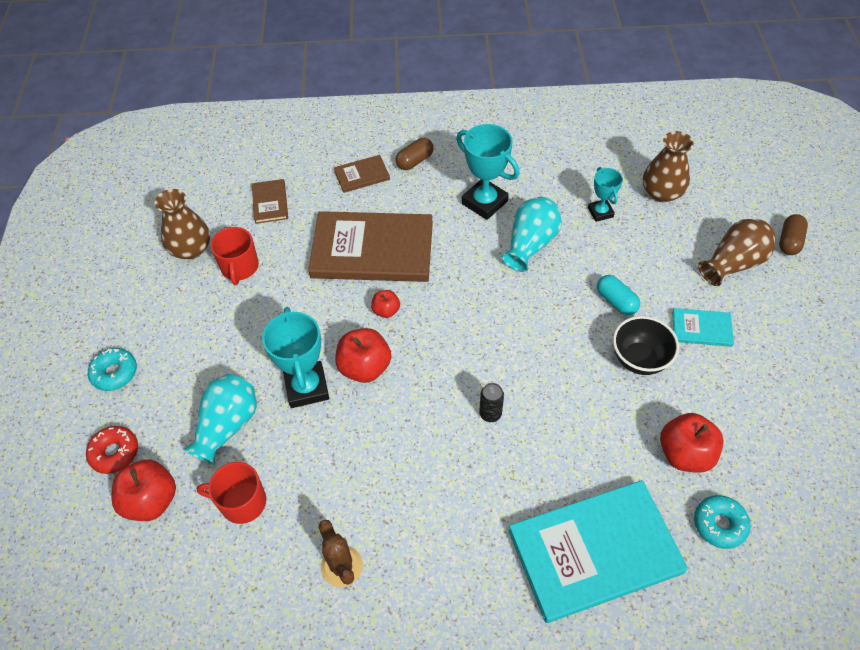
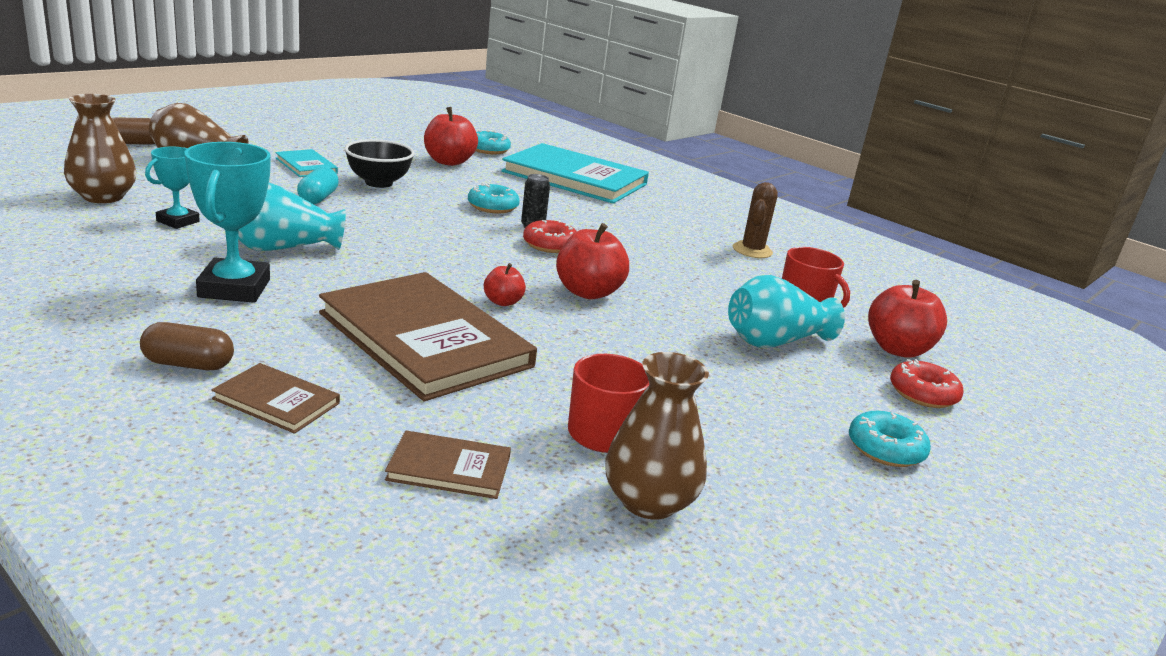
camera: 140 degrees left, 30 degrees down
(270, 202) = (449, 468): brown book -> brown book turned 60 degrees clockwise
(307, 387) = (662, 314): turquoise trophy -> none
(449, 400) = (550, 245): none -> red donut
(547, 413) = (492, 207): none -> turquoise donut

